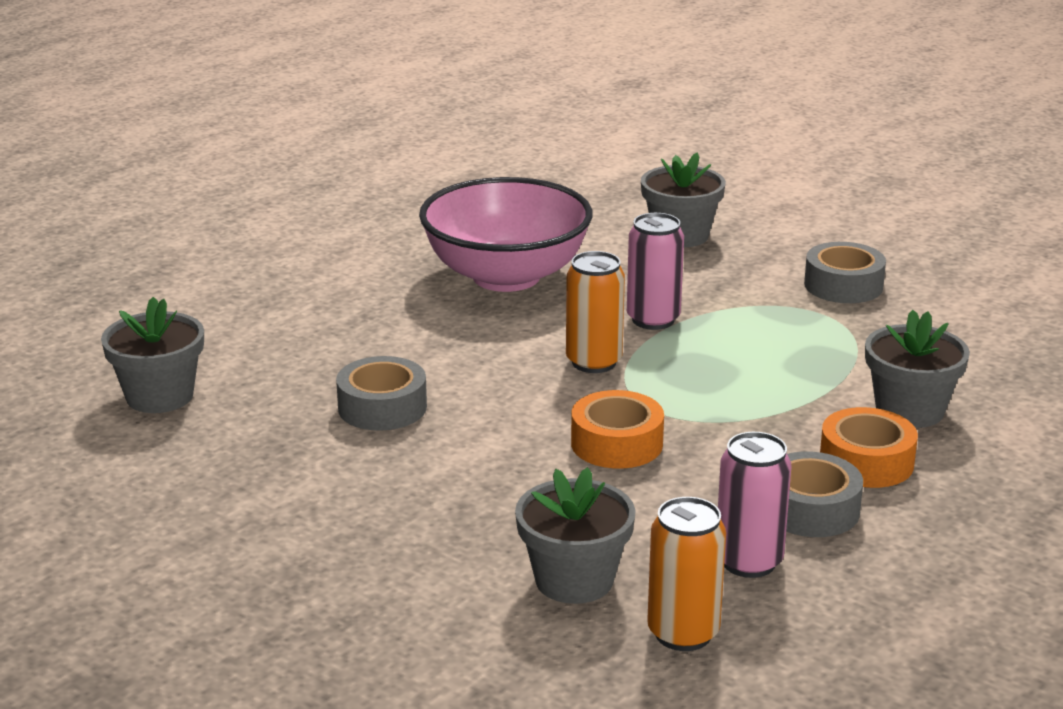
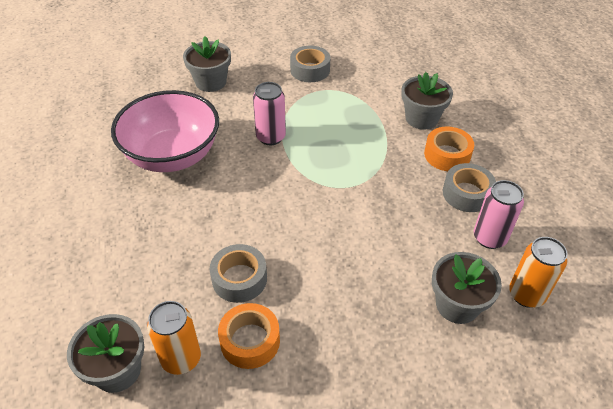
camera: 50 degrees left, 20 degrees up
(594, 362) = (284, 179): orange can -> orange can (181, 358)
(616, 444) = (360, 217): orange tape -> orange tape (250, 341)

